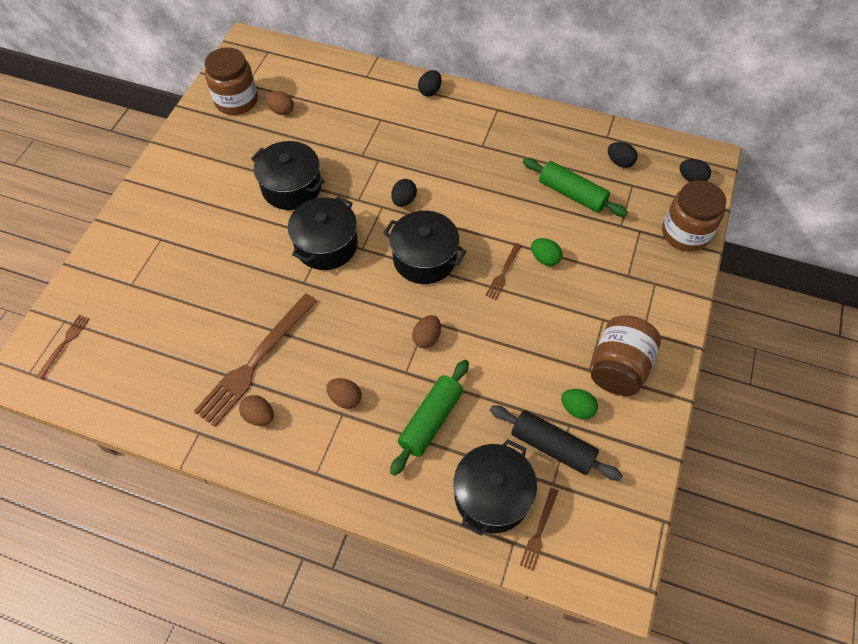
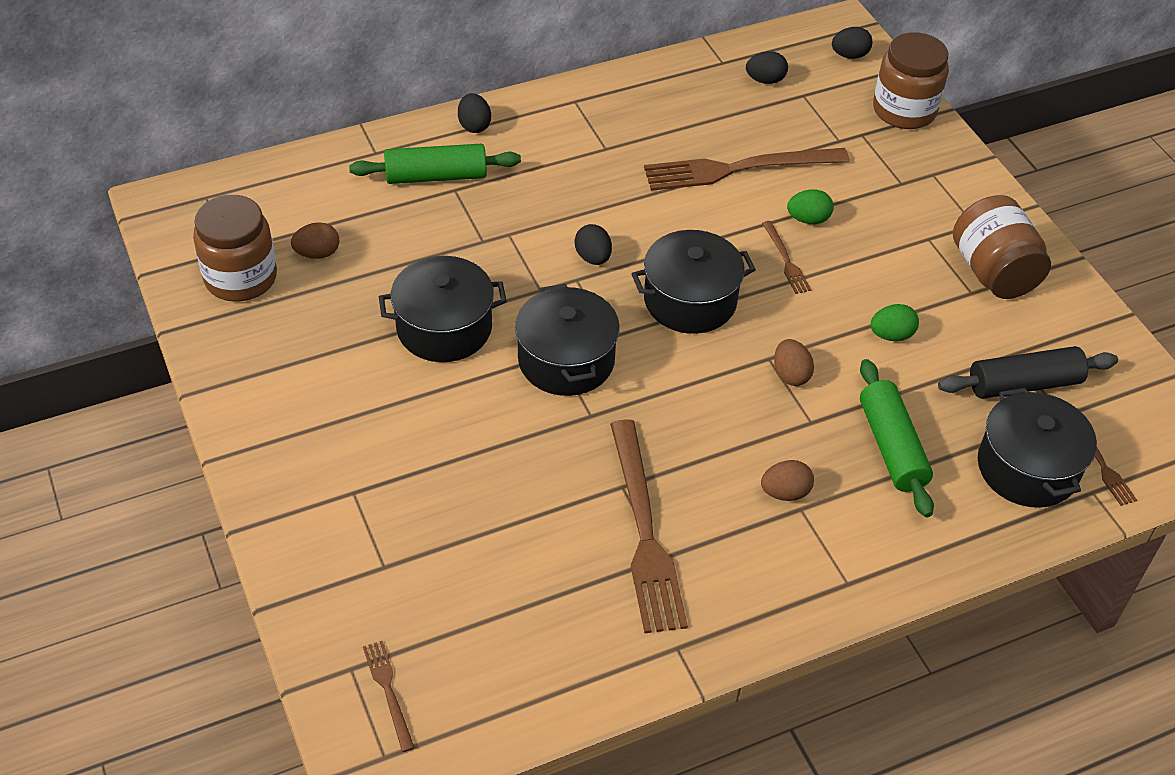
camera: 45 degrees left, 10 degrees down
(259, 416) = (720, 579): brown egg -> none
(540, 204) = (738, 169): none -> brown fork
(572, 194) = (757, 140): green rolling pin -> green rolling pin (436, 176)
(577, 409) = (1003, 335): green egg -> green egg (891, 335)

